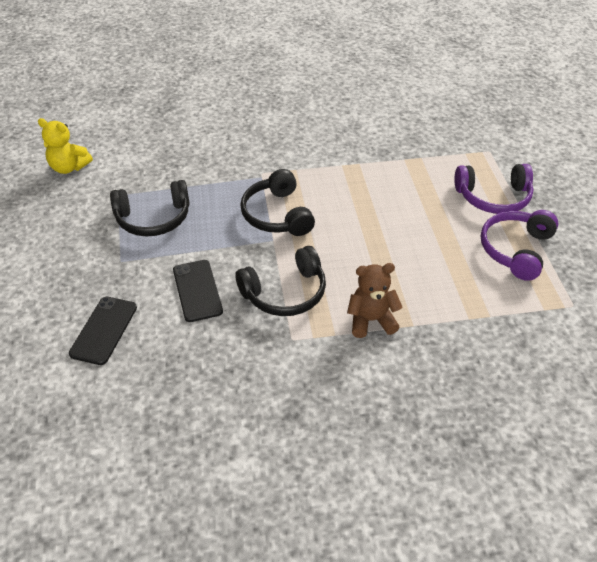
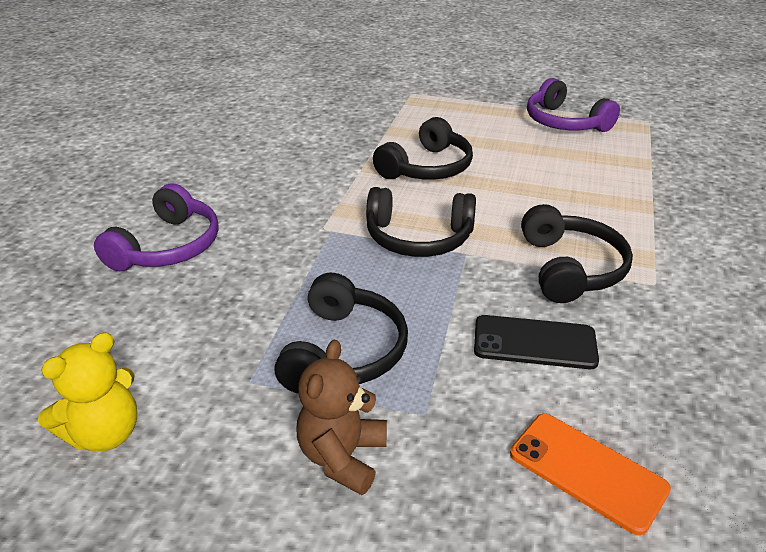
camera: 65 degrees left, 10 degrees down
(104, 330) = (587, 471): black phone -> orange phone
(371, 193) = (427, 168): none -> black headphones
(371, 320) = (638, 222): brown teddy bear -> brown teddy bear (342, 457)
(493, 197) = (483, 111): purple headphones -> purple headphones (168, 246)

